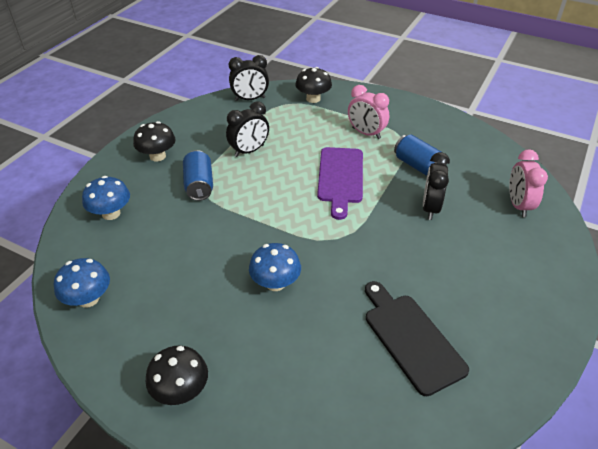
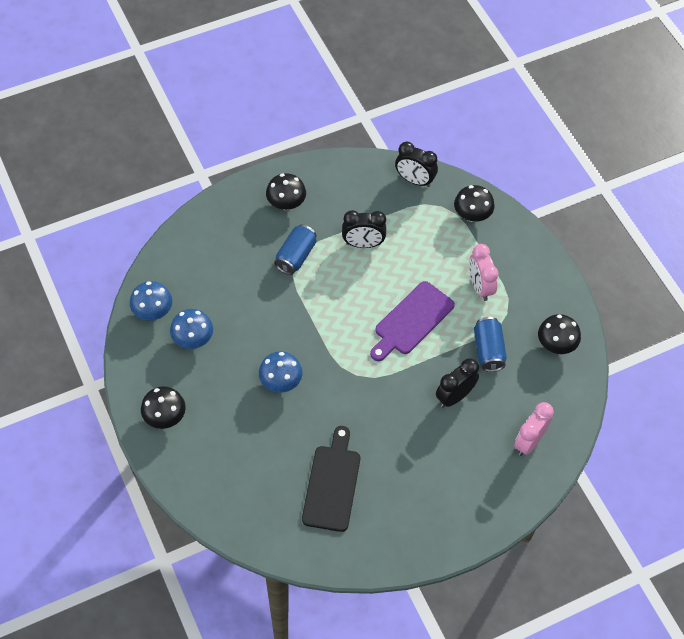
camera: 35 degrees right, 15 degrees up
(111, 213) = (213, 243): blue mushroom -> blue mushroom (193, 339)
(457, 138) = (556, 344): none -> black mushroom

